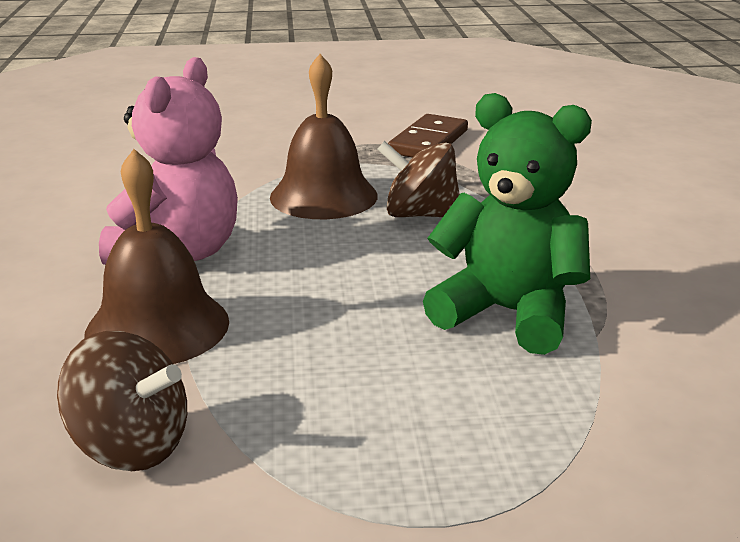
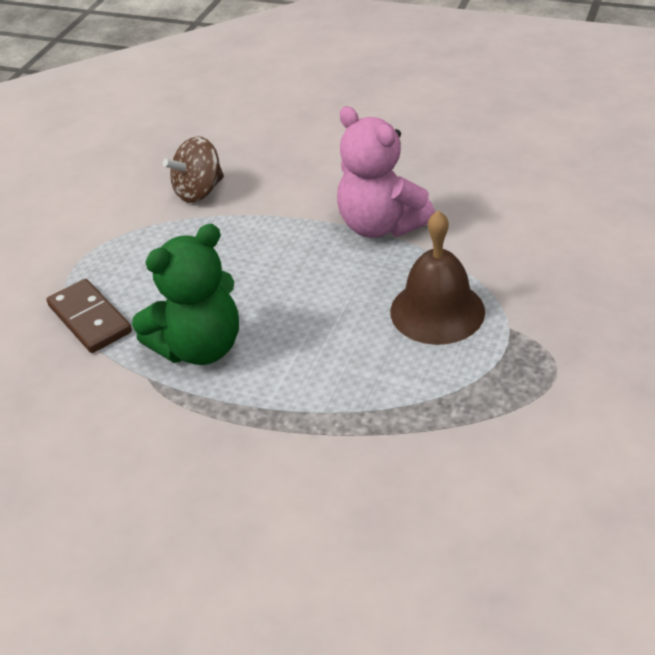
camera: 120 degrees right, 15 degrees up
(157, 327) = (294, 208): brown bell -> none
(420, 215) = (367, 355): brown spinning top -> none
(428, 142) = (538, 420): brown domino -> brown domino (90, 319)

